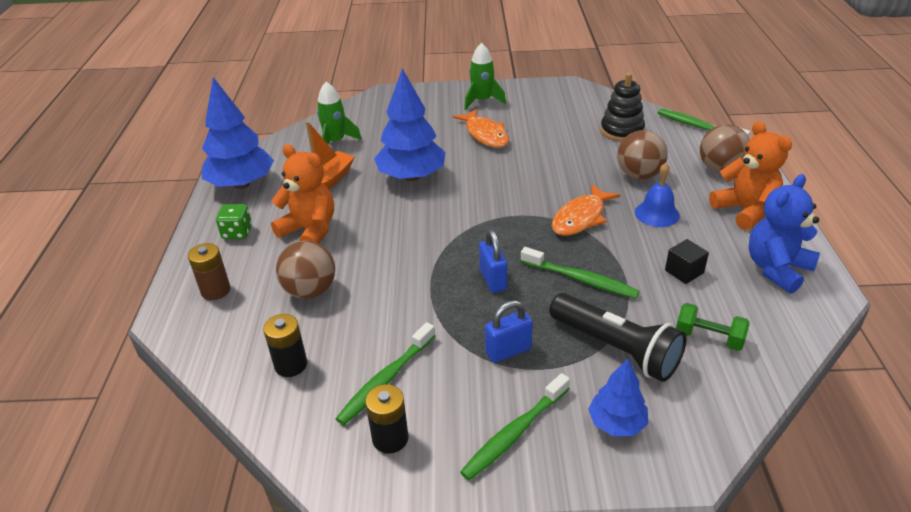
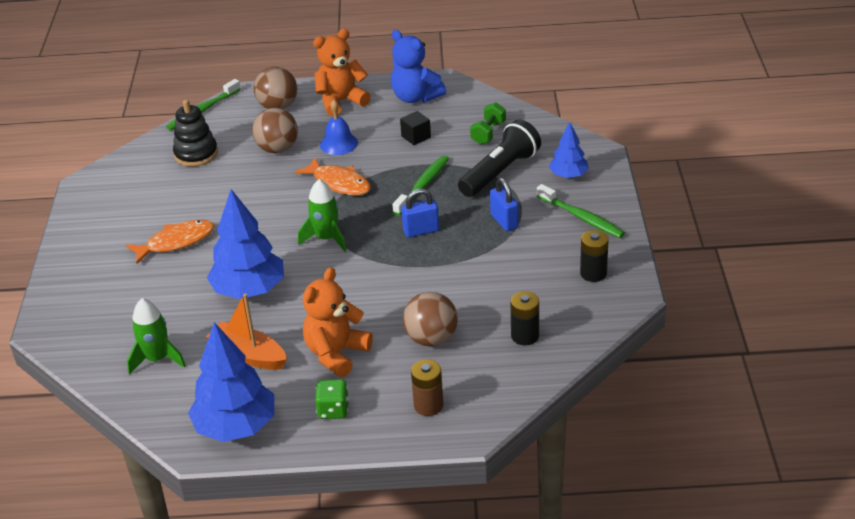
camera: 90 degrees left, 0 degrees up
(386, 380) = (538, 281): green toothbrush -> none
(482, 101) = (97, 247): green rocket -> green rocket (326, 238)

